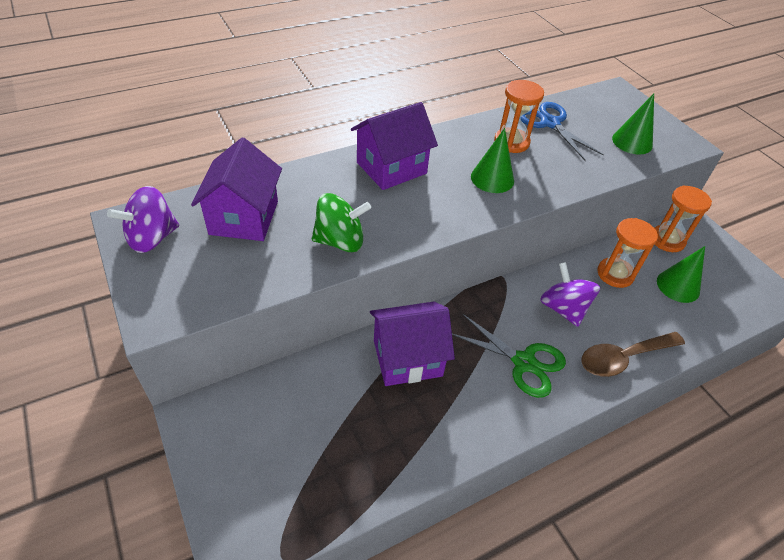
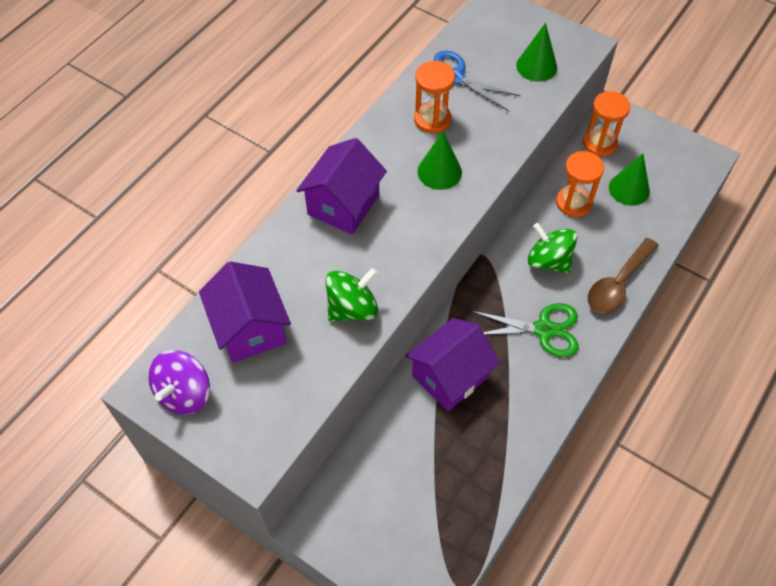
camera: 25 degrees left, 10 degrees up
(563, 308) = (548, 261): purple spinning top -> green spinning top

